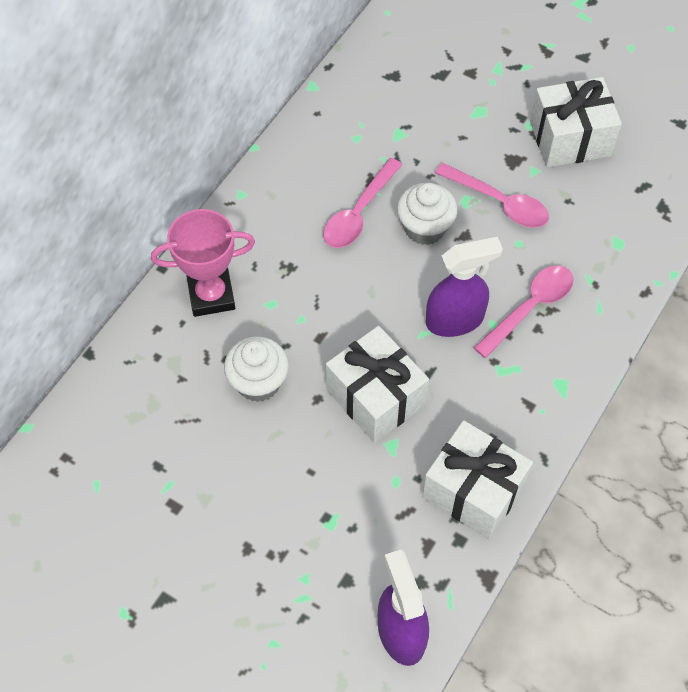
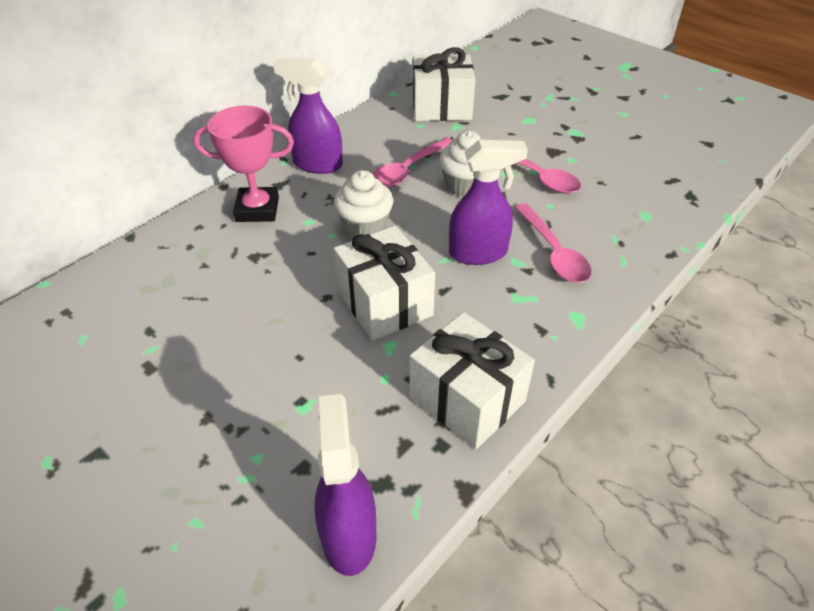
camera: 10 degrees right, 15 degrees down
(256, 219) = (317, 164): none -> purple spray bottle
(258, 382) = (274, 277): white cupcake -> white cupcake (365, 227)
(530, 308) = (553, 252): pink spoon -> pink spoon turned 105 degrees clockwise
(570, 139) = (607, 143): white gift -> white gift (441, 107)

